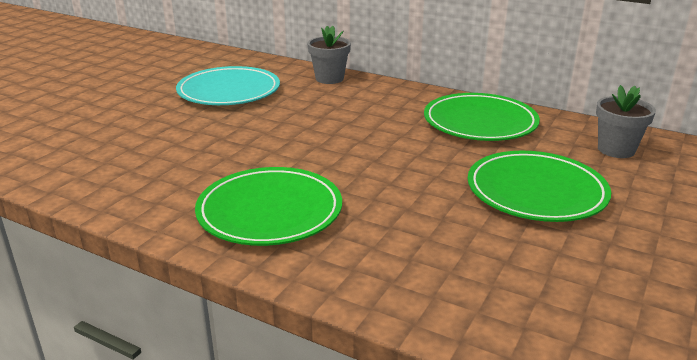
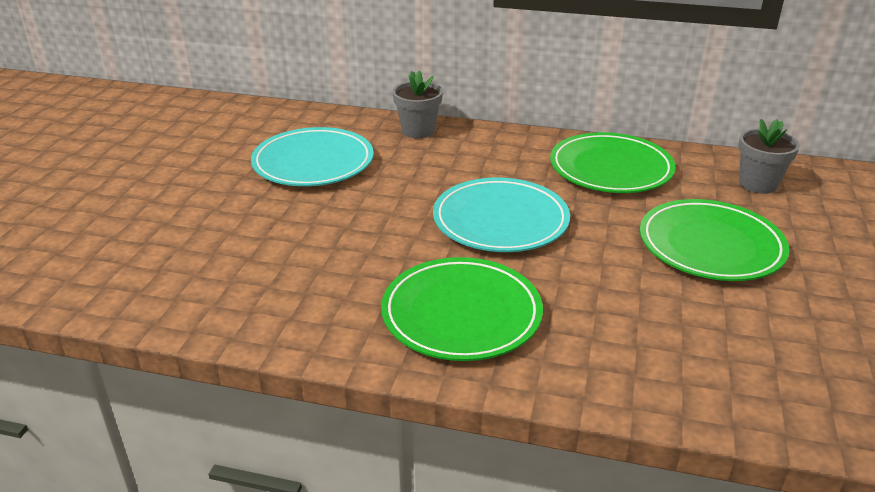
camera: 15 degrees left, 5 degrees up
(353, 148) = (500, 220): none -> turquoise plate

